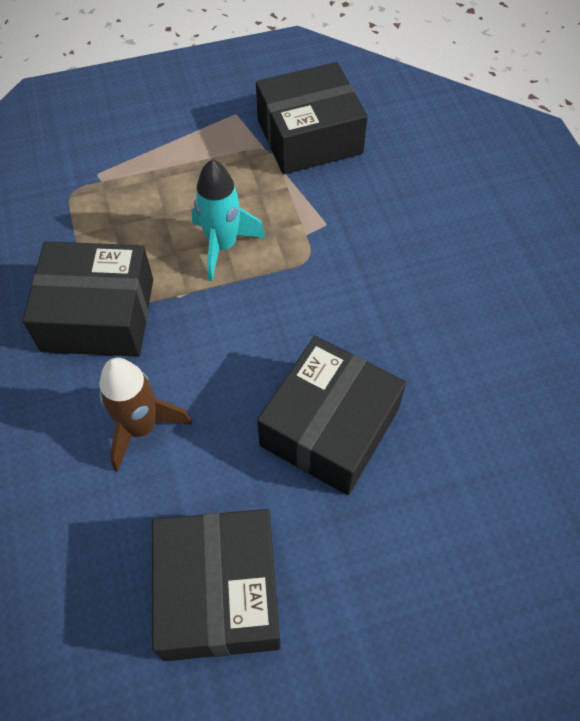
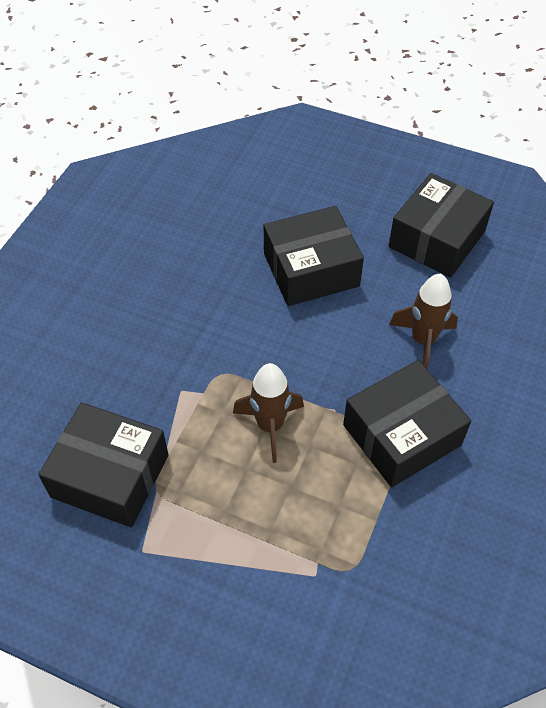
camera: 140 degrees left, 5 degrees down
(98, 314) = (401, 435): black box -> black box turned 75 degrees counterclockwise
(223, 246) = (270, 426): turquoise rocket -> brown rocket

